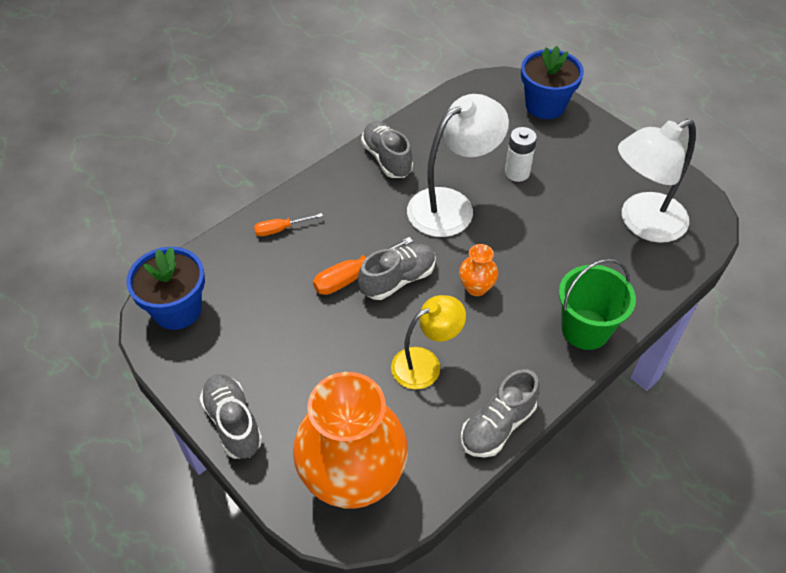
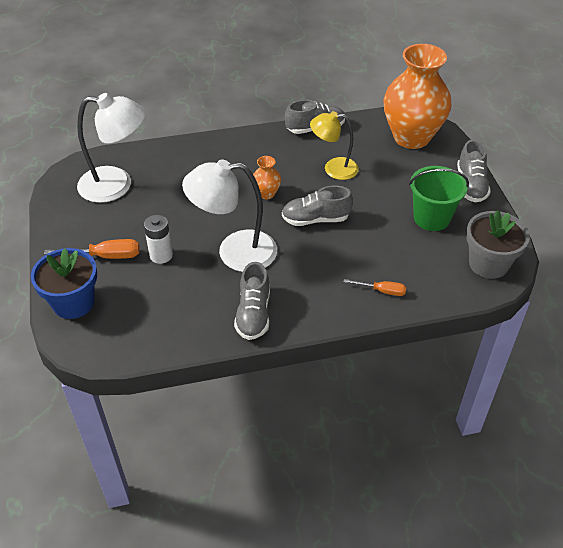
camera: 150 degrees left, 5 degrees down
(177, 309) = (488, 264): blue flower pot -> grey flower pot
(352, 276) = (346, 234): orange screwdriver -> orange screwdriver (105, 256)
(585, 329) = (222, 148): green bucket -> green bucket (431, 218)

